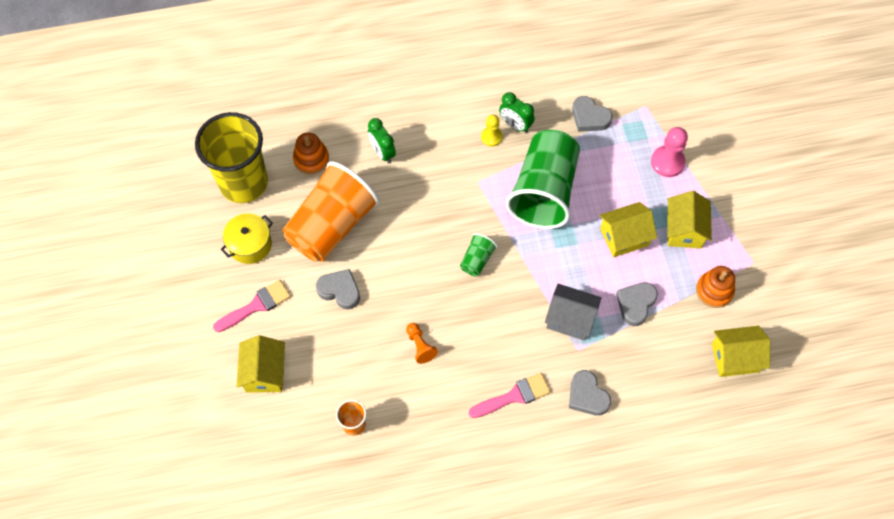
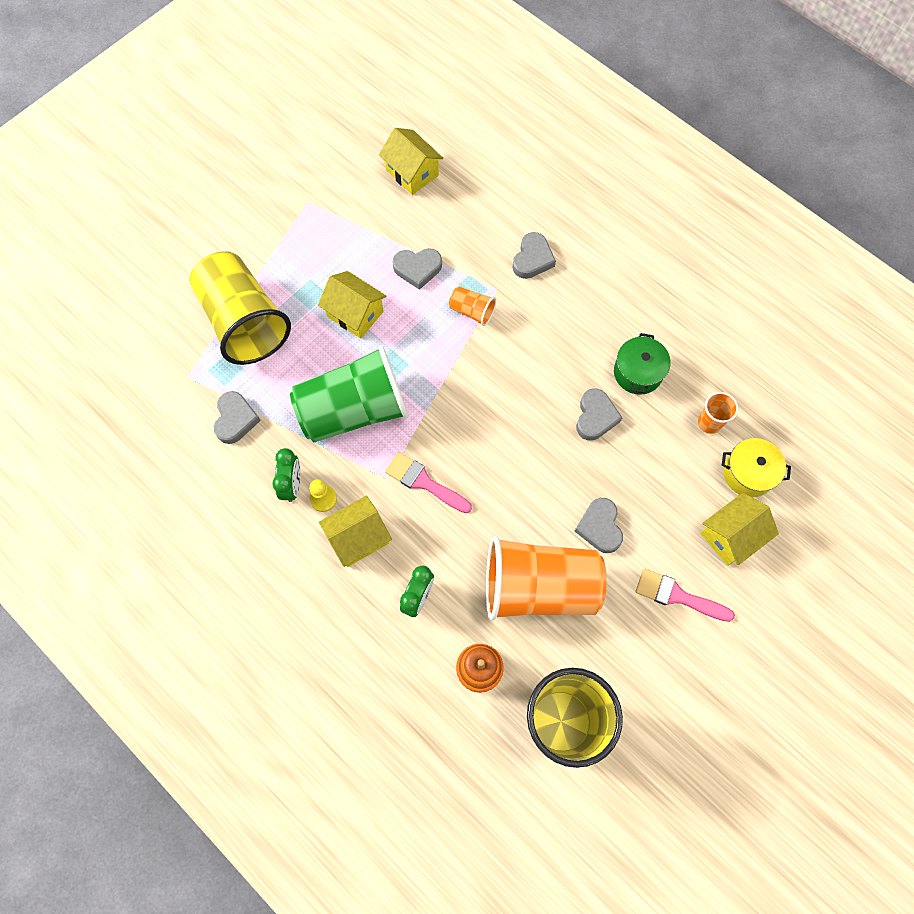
camera: 125 degrees left, 5 degrees up
(250, 244) = (622, 655): yellow pot -> yellow pot (748, 473)
(420, 346) = (595, 417): orange pawn -> grey heart
(432, 403) = (638, 372): none -> green pot
(477, 260) = (472, 424): green cup -> none
(514, 396) = (578, 313): pink brush -> pink brush (424, 482)
(570, 319) = (472, 311): grey house -> orange cup
(667, 162) = (244, 321): pink pawn -> yellow cup
(684, 230) = (312, 270): yellow house -> yellow house (358, 538)
(714, 291) = (359, 217): orange stacking toy -> none

